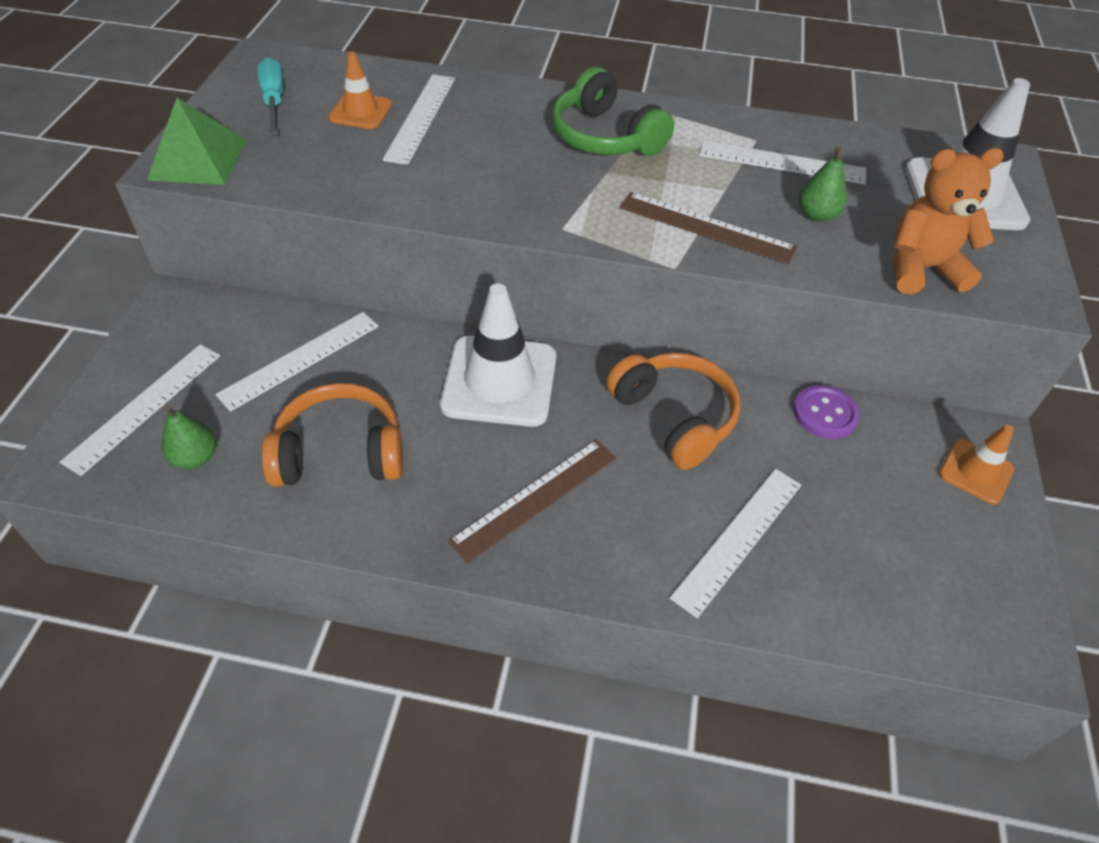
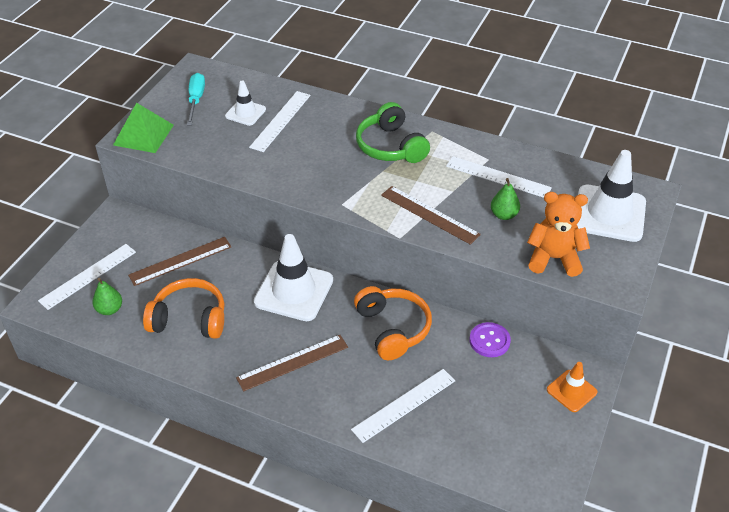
camera: 15 degrees right, 5 degrees down
(300, 359) = (180, 261): white ruler -> brown ruler
(360, 112) = (245, 113): orange traffic cone -> white traffic cone

